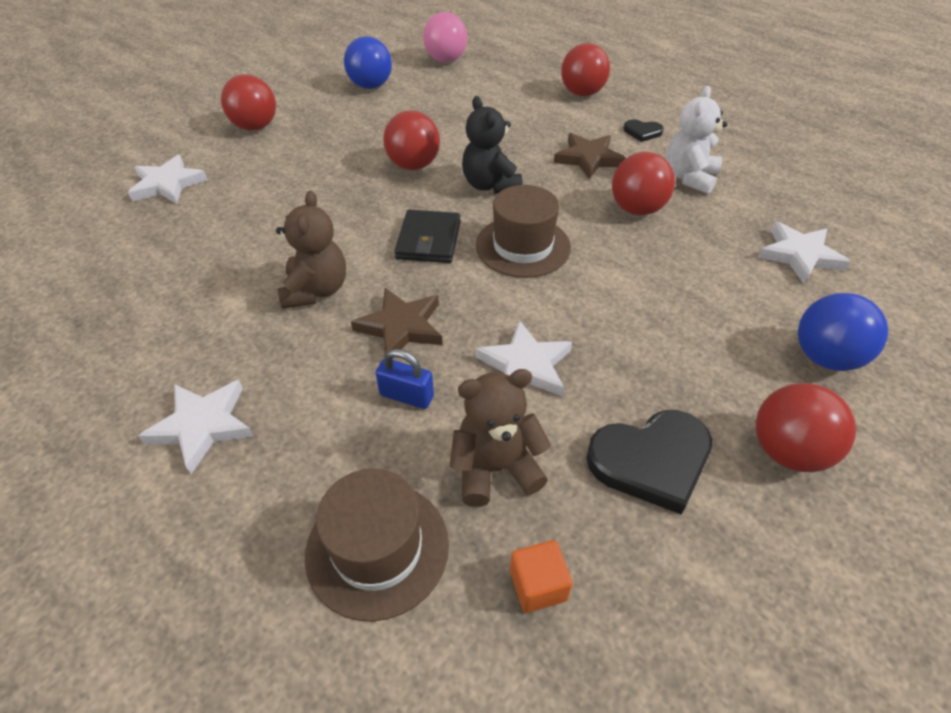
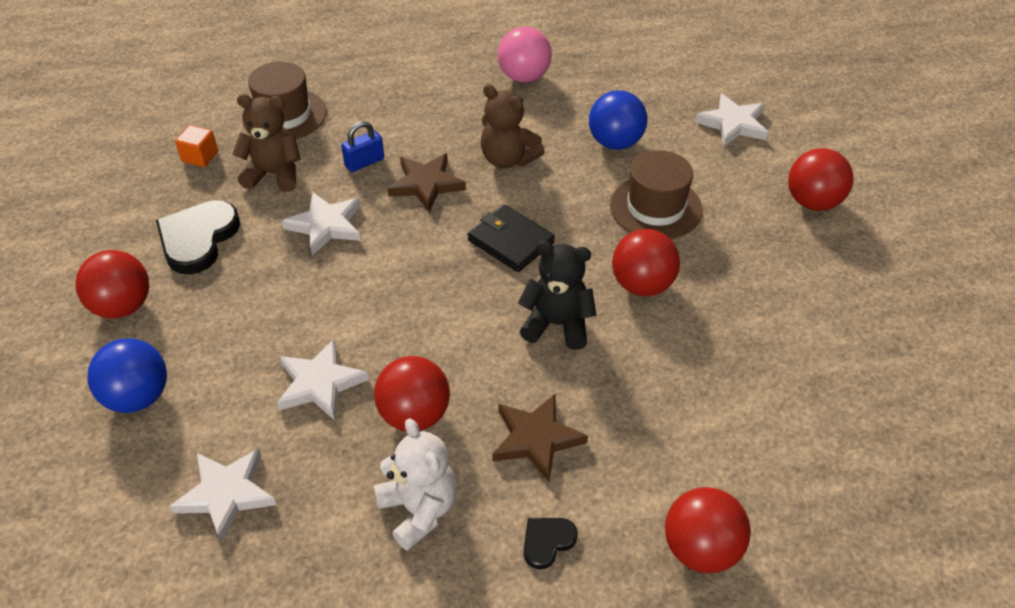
camera: 125 degrees right, 0 degrees up
(202, 426) = (431, 82): white star -> white star (320, 383)
(370, 86) = (865, 328): blue ball -> blue ball (615, 142)
(445, 60) = (913, 446): pink ball -> pink ball (524, 77)
(495, 468) = (274, 174): brown teddy bear -> brown teddy bear turned 105 degrees counterclockwise
(523, 246) = (445, 295): brown hat -> brown hat (655, 208)

